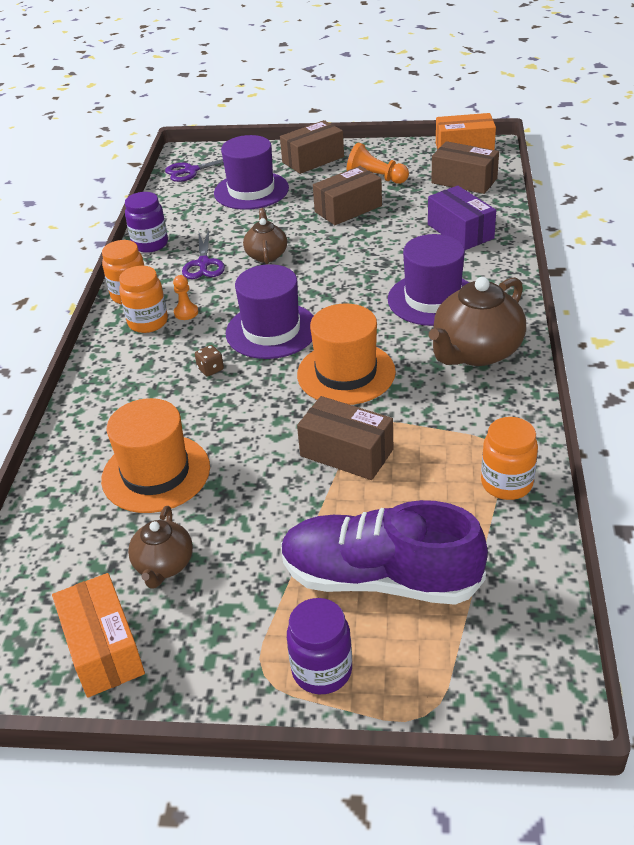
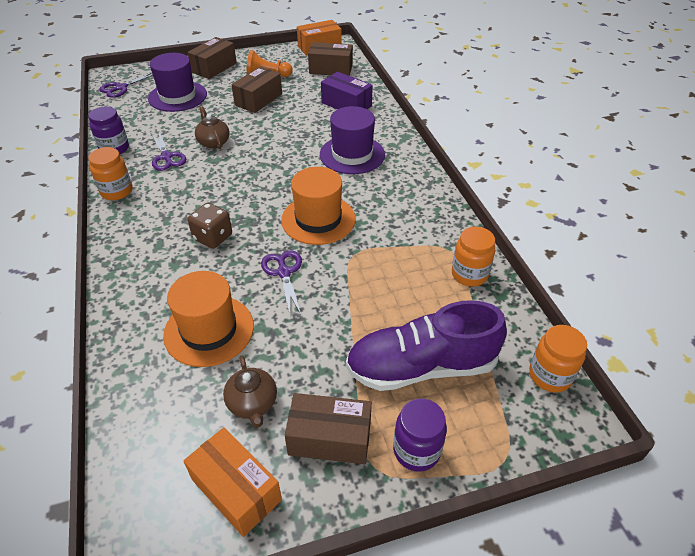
camera: 25 degrees left, 5 degrees up
(148, 322) = (143, 210): orange jar -> orange jar (550, 375)
(186, 313) = (171, 197): orange pawn -> none
(210, 369) = (213, 237): brown dice -> brown dice, size x1.81
(271, 330) = (246, 198): purple hat -> none
(272, 428) = (284, 272): none -> purple scissors
(346, 453) = (349, 278): brown box -> brown box (329, 438)
(476, 352) = (401, 186): brown teapot -> none

